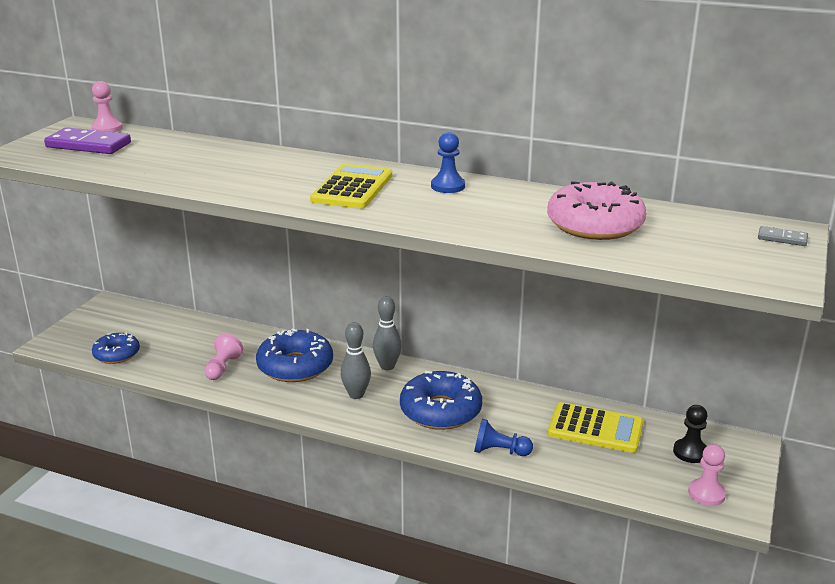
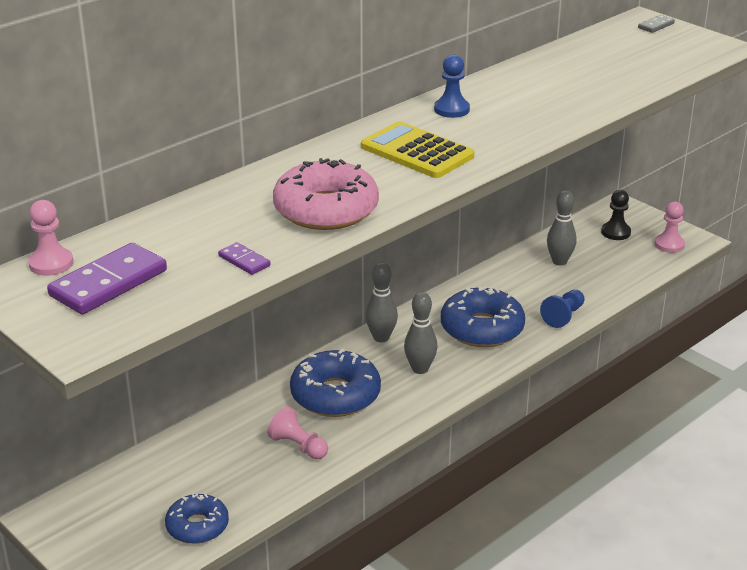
camera: 65 degrees left, 5 degrees up
(135, 170) = (244, 261): none -> purple domino
(595, 225) = (586, 76): pink donut -> pink donut (326, 210)
(595, 429) = (559, 261): yellow calculator -> grey bowling pin

